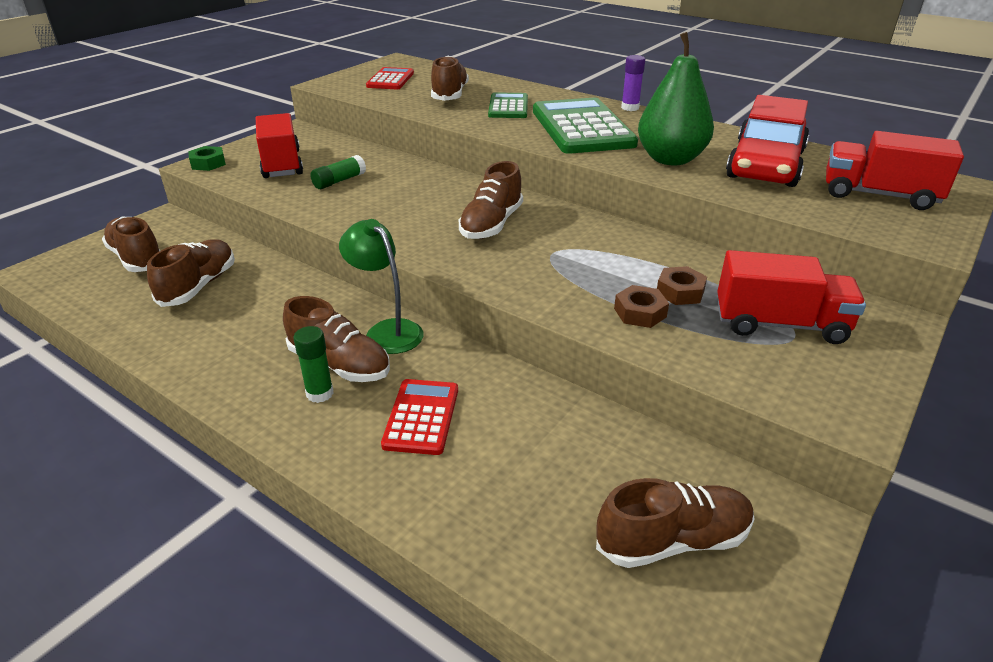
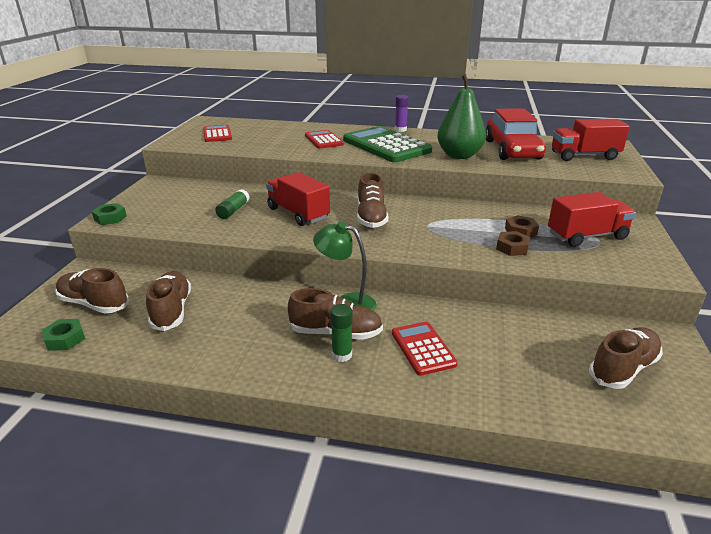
camera: 25 degrees left, 5 degrees down
(79, 289) = (65, 339): none -> green nut
(282, 164) = (174, 208): red truck -> red truck (298, 213)
(450, 95) = (274, 138): brown shoe -> none
(508, 107) = (323, 140): green calculator -> red calculator

